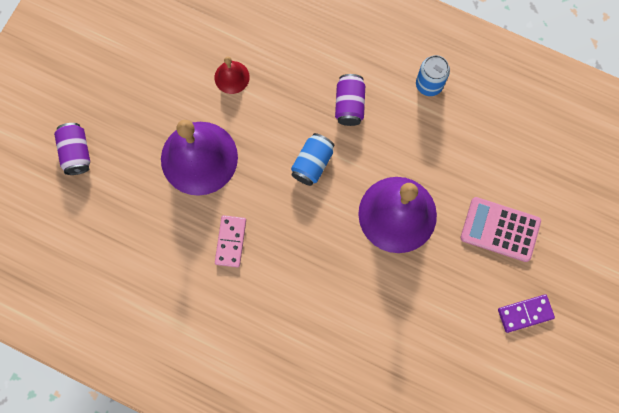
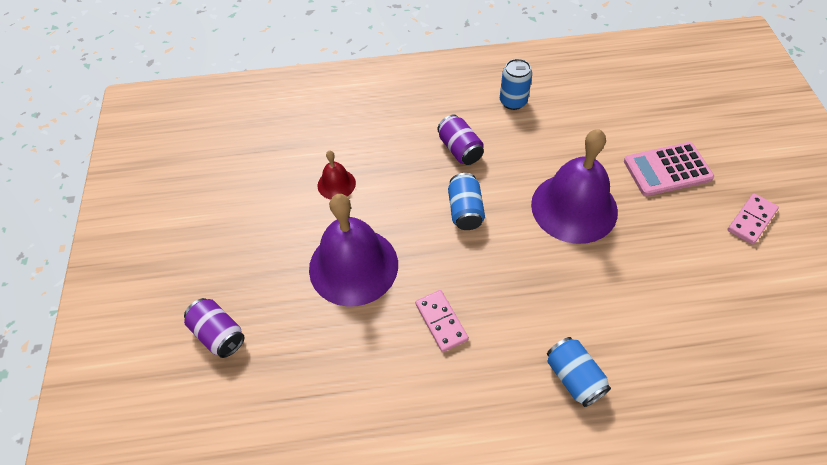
camera: 30 degrees left, 20 degrees down
(290, 340) = (574, 377): none -> blue can
(525, 314) = (751, 220): purple domino -> pink domino

